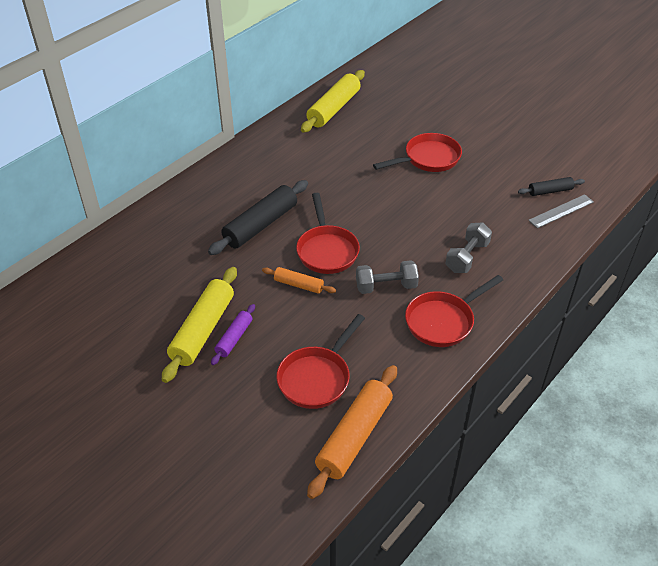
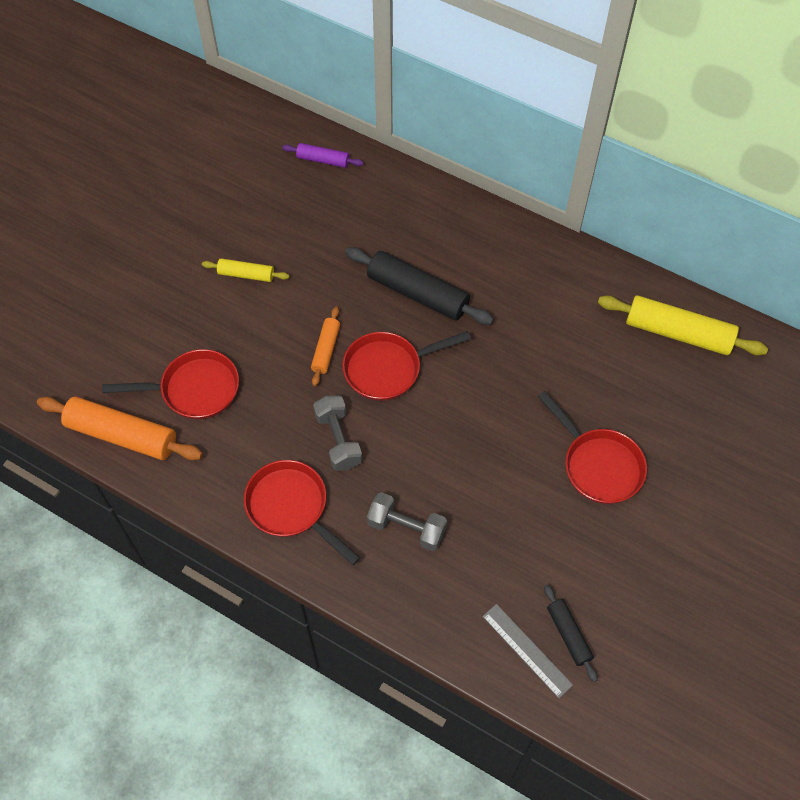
camera: 80 degrees right, 15 degrees up
(203, 330) = (246, 274): yellow rolling pin -> yellow rolling pin, size x0.54
(234, 338) = (238, 304): purple rolling pin -> purple rolling pin (323, 160)
(317, 377) = (194, 389): red pan -> red pan turned 150 degrees clockwise

